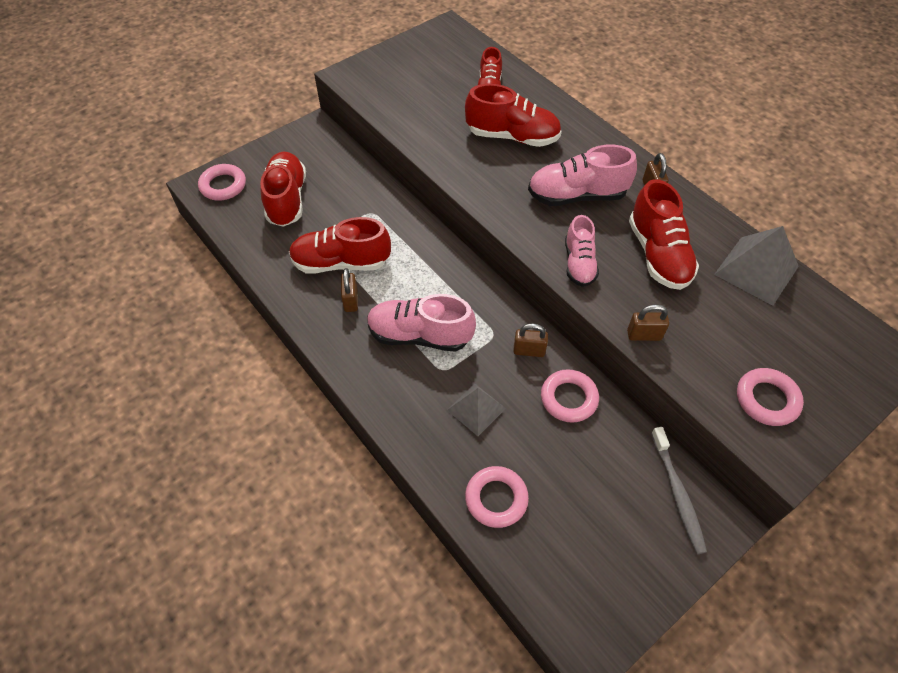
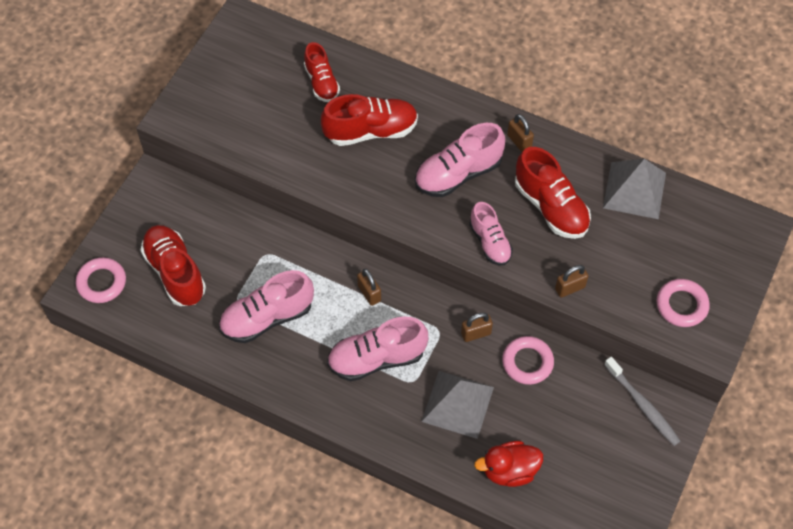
camera: 25 degrees left, 5 degrees up
(341, 263) = (267, 317): red shoe -> pink shoe
(351, 300) = (297, 351): brown padlock -> brown padlock (369, 293)
(476, 409) = (457, 404): grey pyramid -> grey pyramid, size x1.54
(496, 499) = (509, 470): pink ring -> red duck

